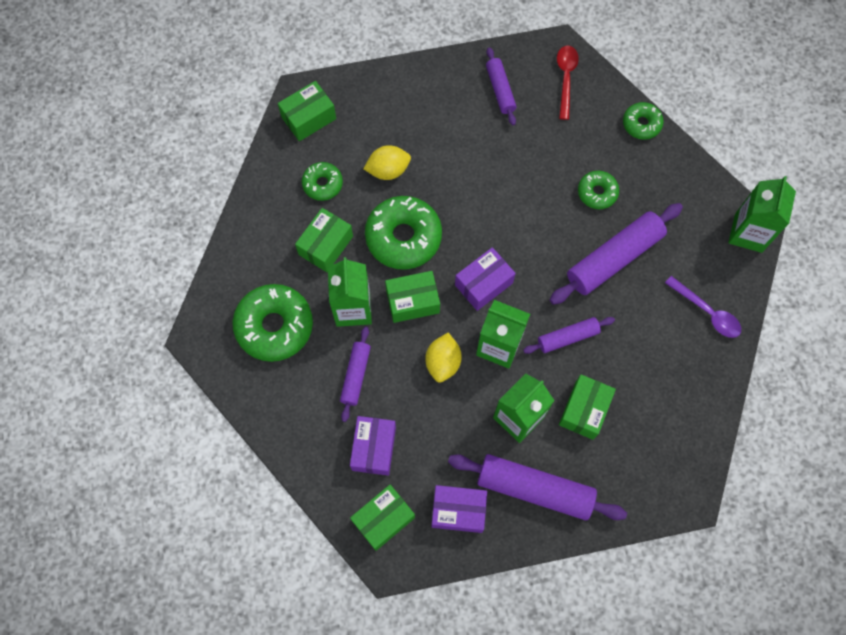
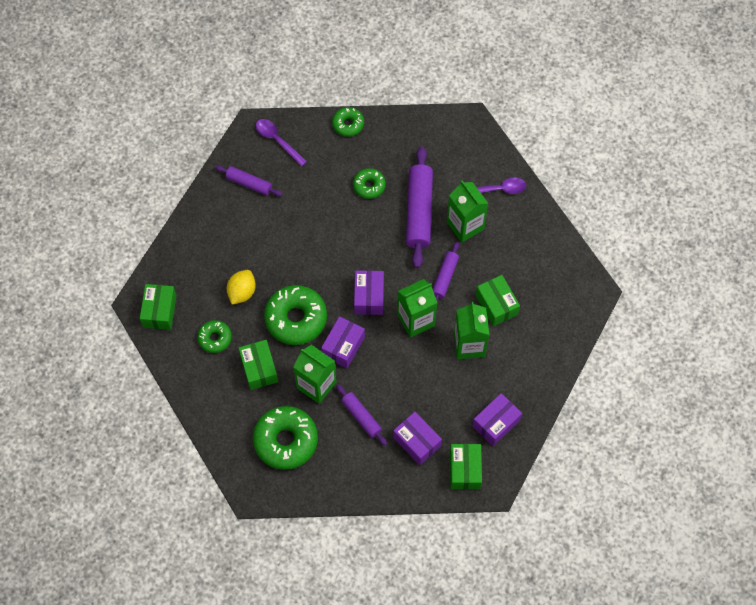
camera: 50 degrees left, 5 degrees down
(412, 301) = (343, 346): green box -> purple box
(443, 362) = (398, 360): yellow lemon -> none
(534, 489) = (519, 370): purple rolling pin -> none
(565, 79) = (277, 140): red spoon -> purple spoon
(748, 233) = (469, 126): green carton -> green carton (465, 225)

